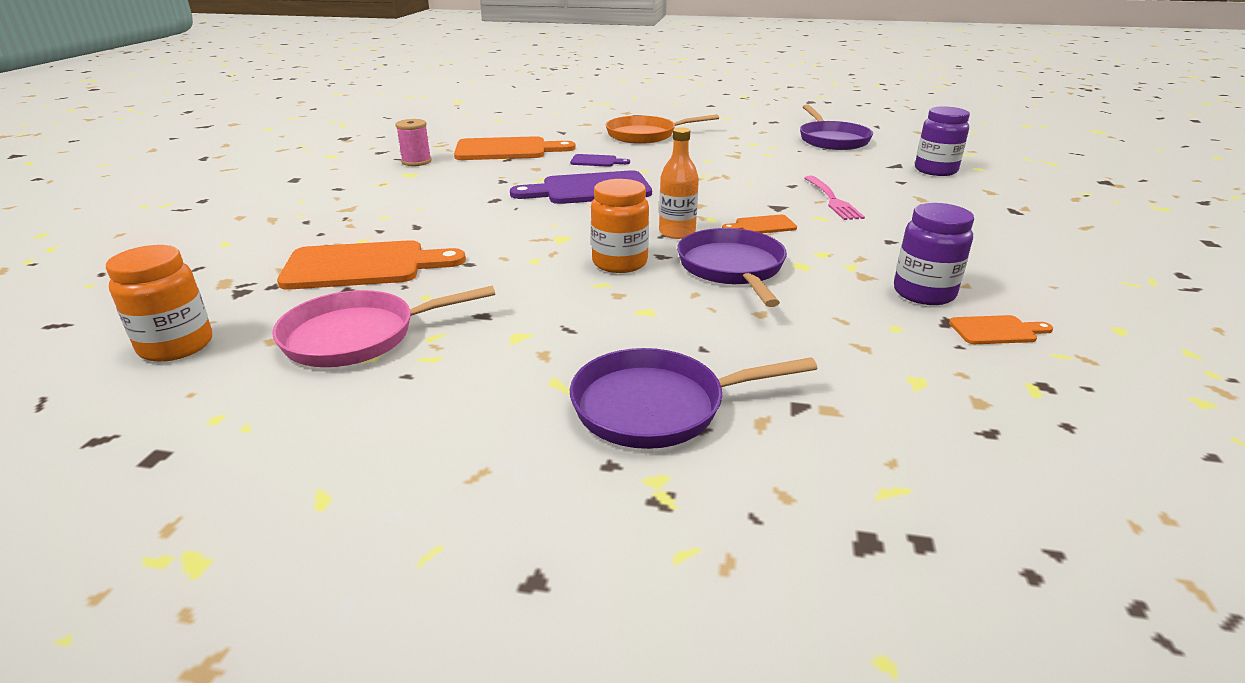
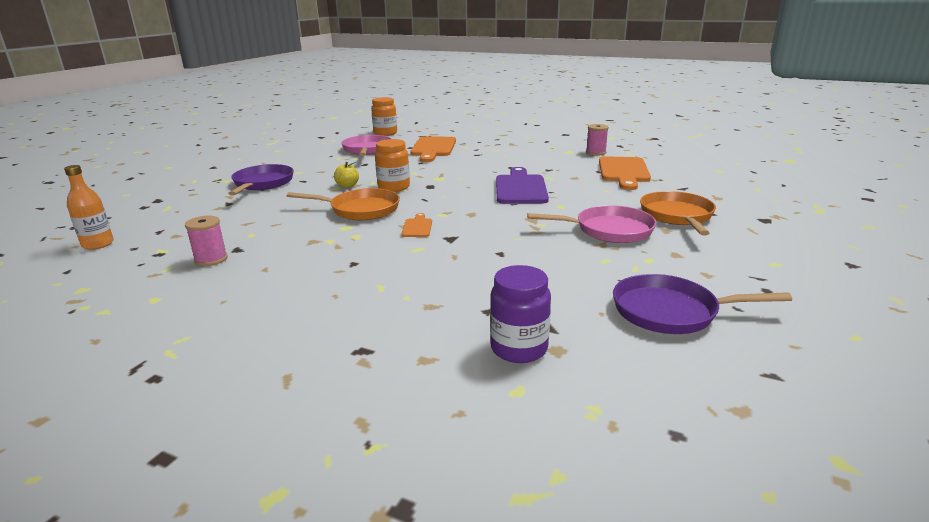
camera: 105 degrees right, 5 degrees down
(596, 161) = (589, 194): purple cutting board -> none
(629, 302) = (347, 186): none -> yellow apple
(677, 232) = (425, 203): orange bottle -> orange bottle (98, 244)
(699, 154) = (608, 230): none -> pink pan
(732, 269) = (360, 209): purple pan -> orange pan
(832, 200) = (454, 262): pink fork -> none
(924, 293) = (272, 252): purple jar -> none
(996, 330) = (211, 259): orange cutting board -> pink spool

